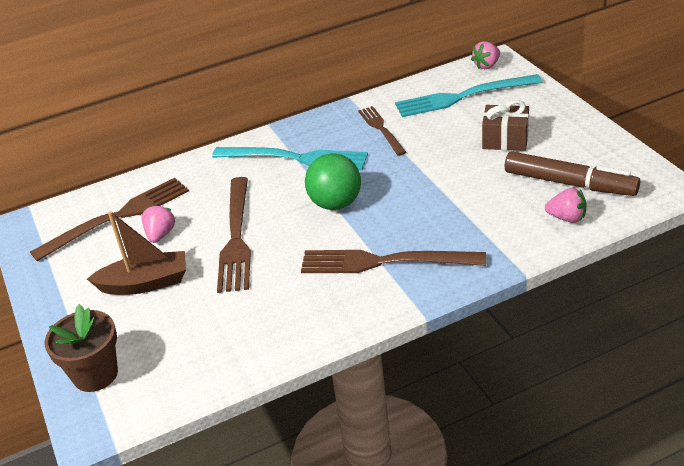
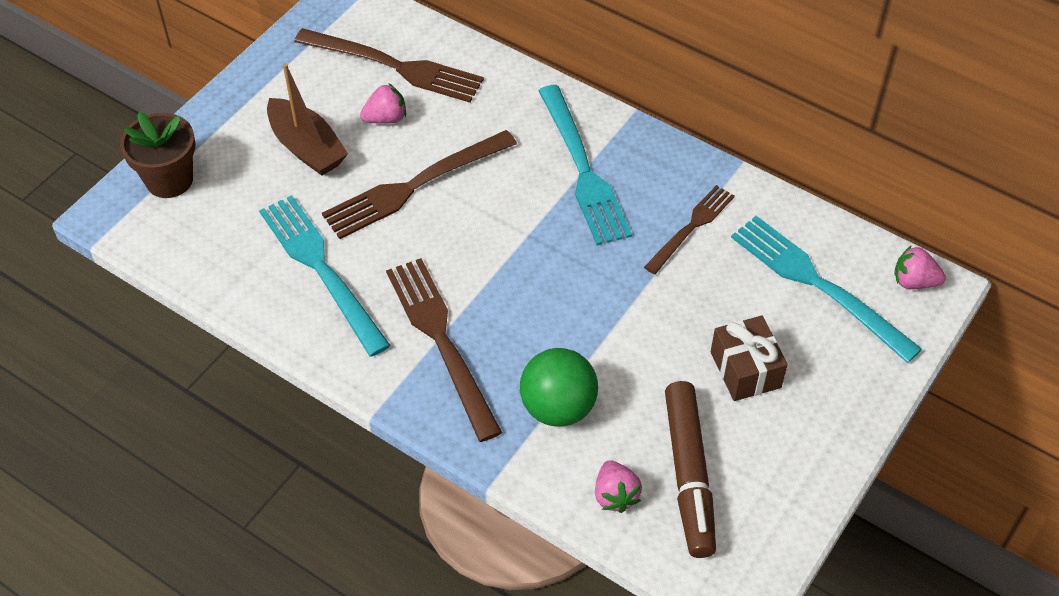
camera: 55 degrees right, 15 degrees up
(268, 307) = (321, 269): none -> turquoise fork
(335, 203) = (519, 248): green ball -> green ball (558, 407)

